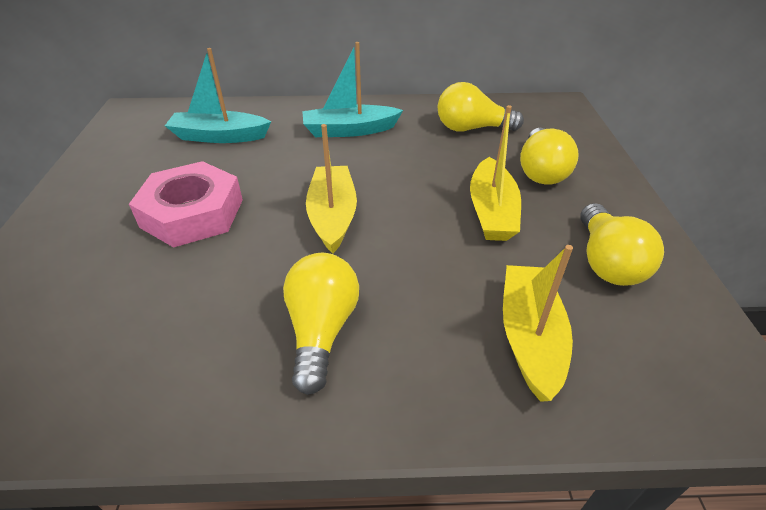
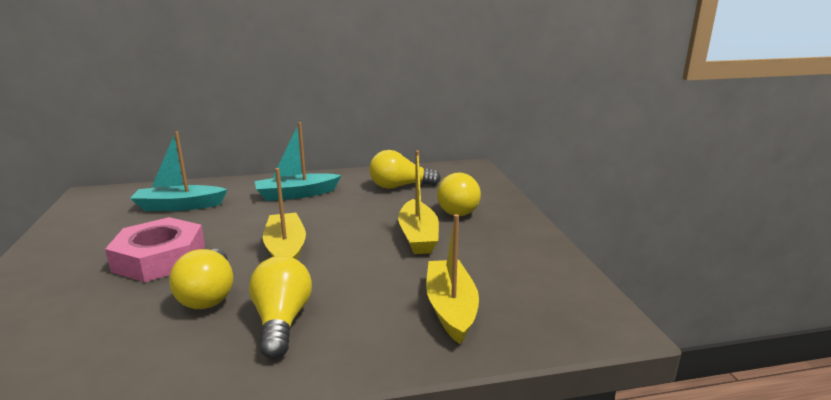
camera: 10 degrees left, 20 degrees down
(607, 262) = (508, 259): yellow light bulb -> yellow light bulb (209, 295)

